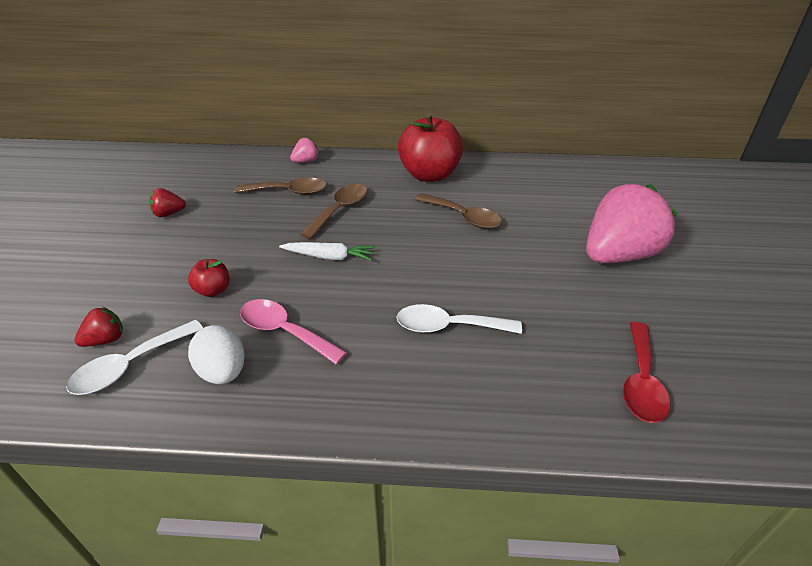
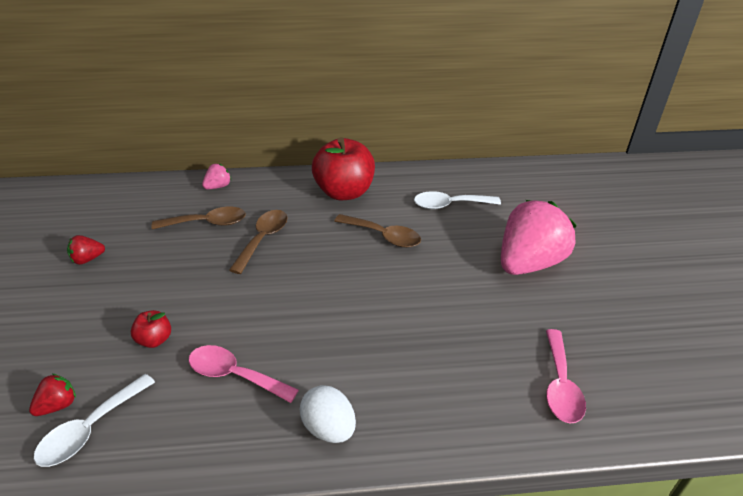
camera: 10 degrees left, 0 degrees up
(223, 372) = (184, 423): white egg -> white egg (328, 428)
(329, 257) = (262, 291): white carrot -> none
(448, 327) = (387, 352): white spoon -> white spoon (449, 205)
(641, 382) = (560, 385): red spoon -> pink spoon

